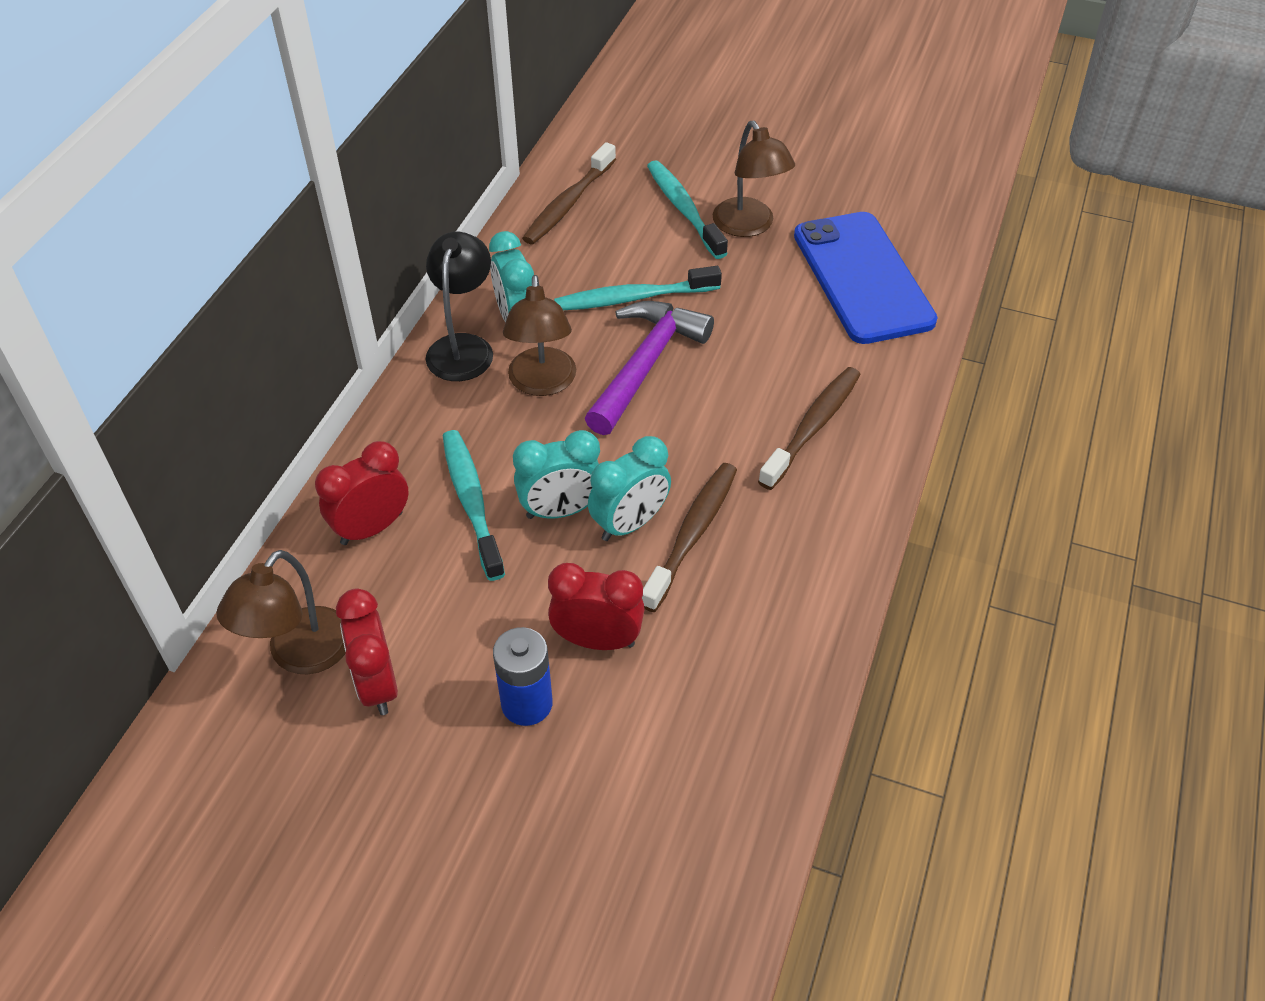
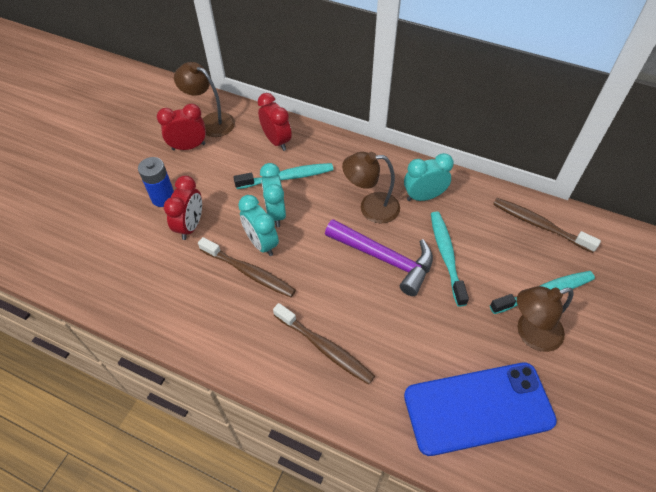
camera: 95 degrees right, 5 degrees up
(463, 347) = (401, 173): black lamp -> none

